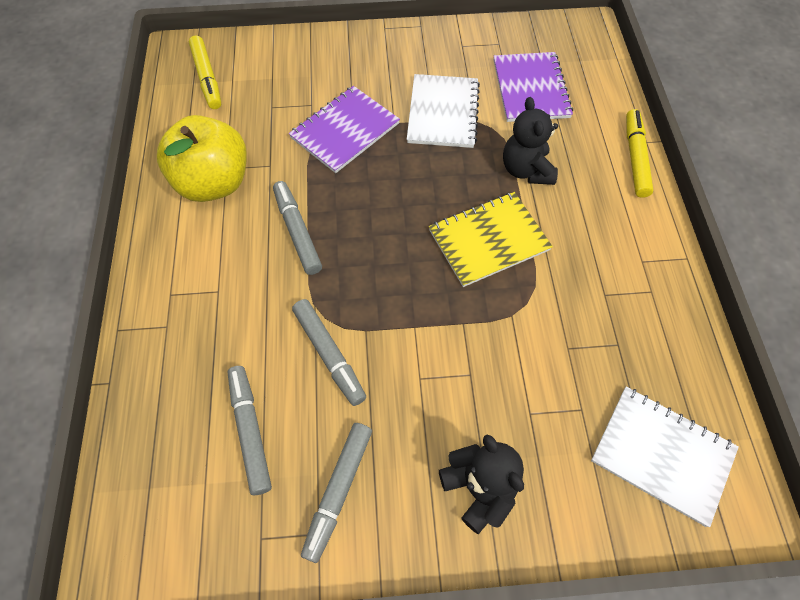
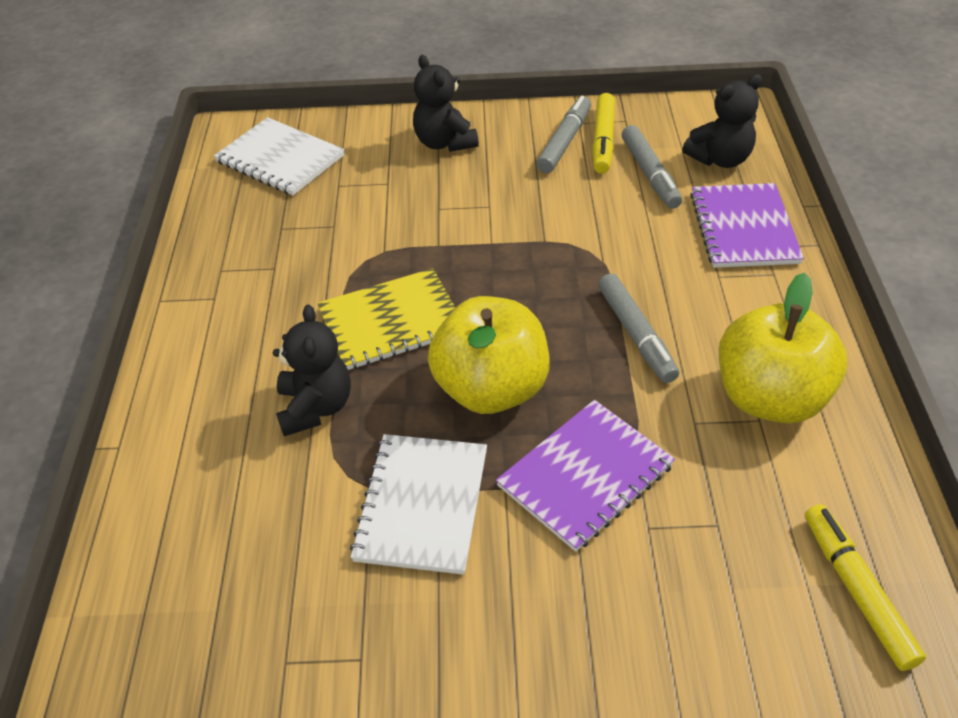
camera: 175 degrees left, 15 degrees down
(168, 458) = (720, 159): none -> black teddy bear
(329, 354) = (582, 223): grey marker -> none
(406, 186) = (491, 389): none -> yellow apple
(531, 89) = (260, 549): purple notebook -> purple notebook (743, 228)
(635, 158) = (150, 422): yellow marker -> yellow marker (603, 140)

